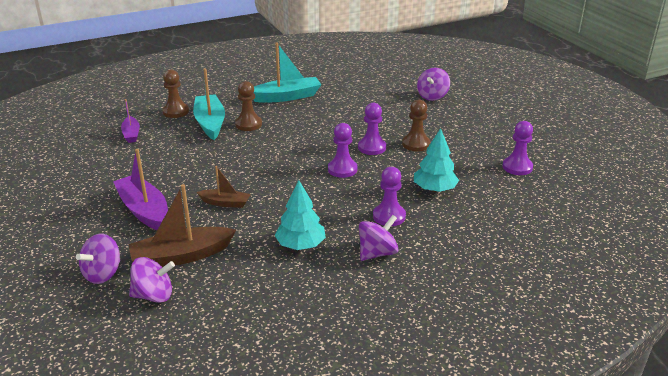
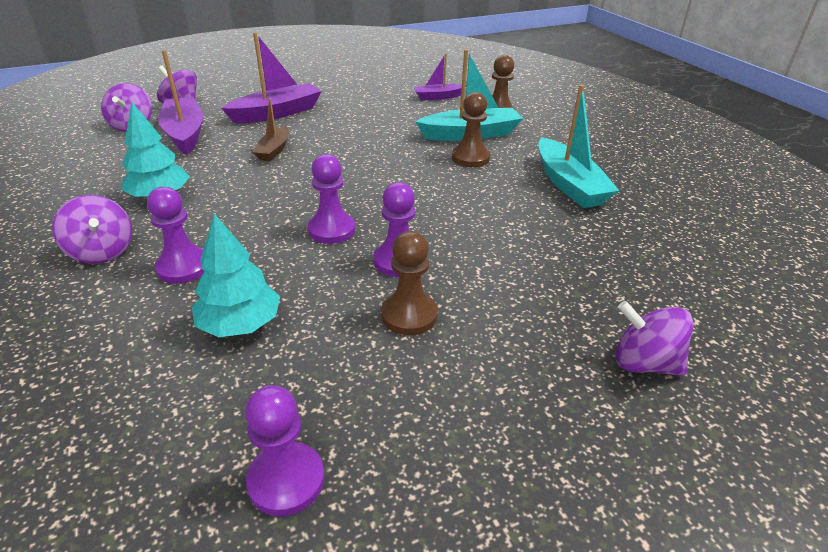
camera: 90 degrees right, 5 degrees up
(181, 256) = (185, 134): brown boat -> purple boat

